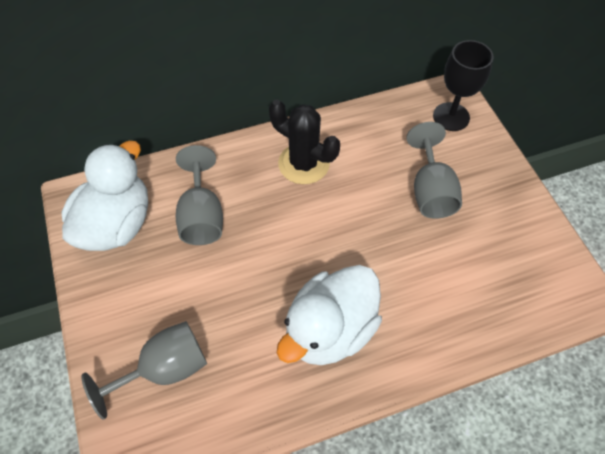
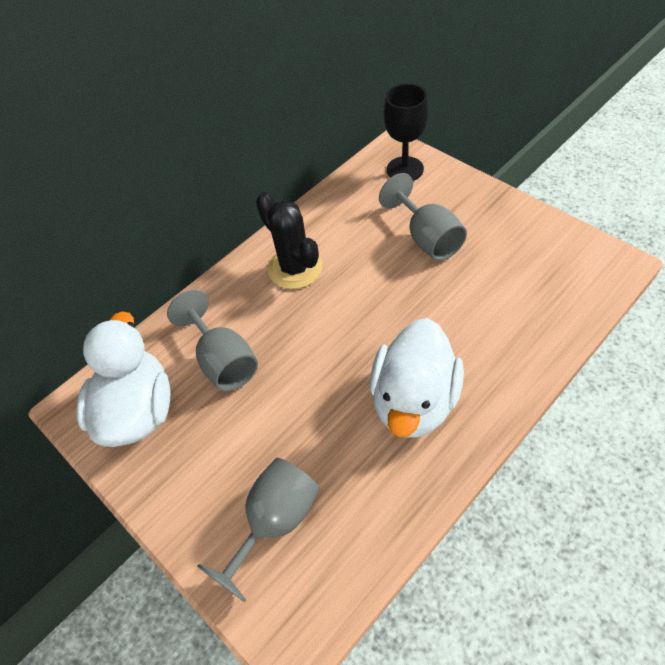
camera: 20 degrees left, 5 degrees down
(303, 164) = (295, 268): black cactus -> black cactus turned 45 degrees clockwise

